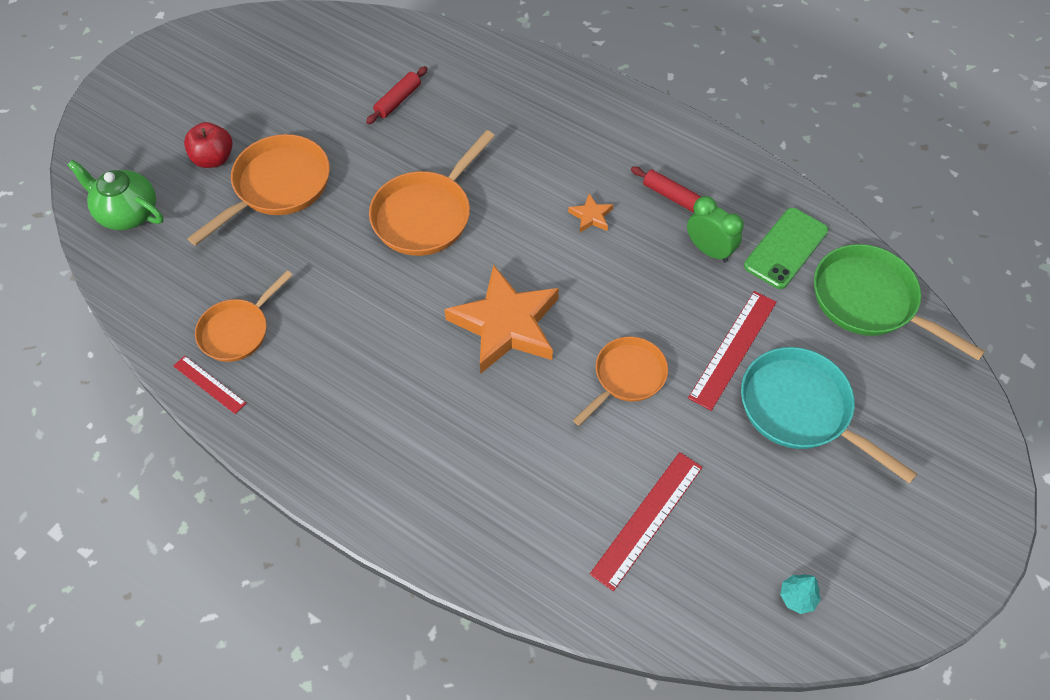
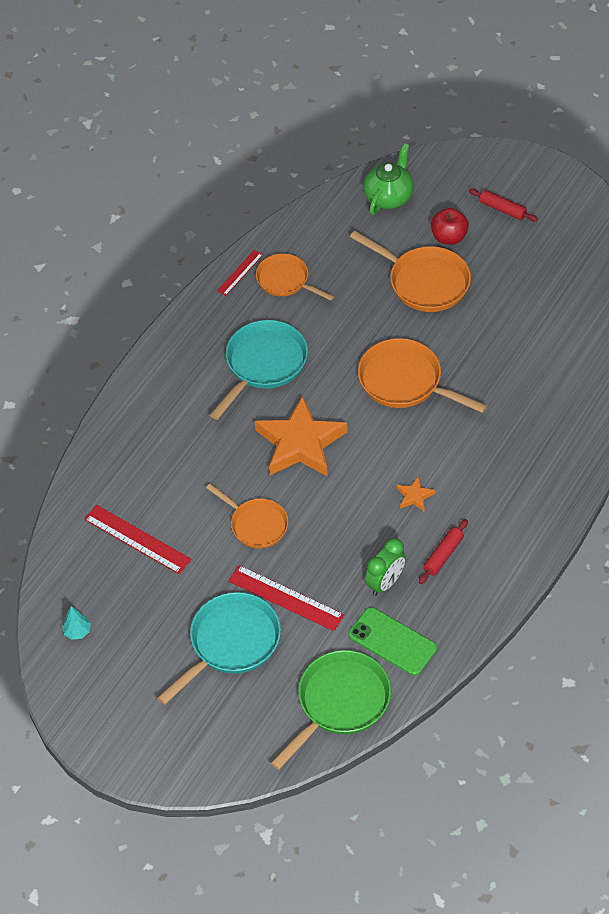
camera: 90 degrees right, 5 degrees down
(375, 361) = (263, 365): none -> turquoise pan
(398, 100) = (531, 349): red rolling pin -> red rolling pin (502, 209)

